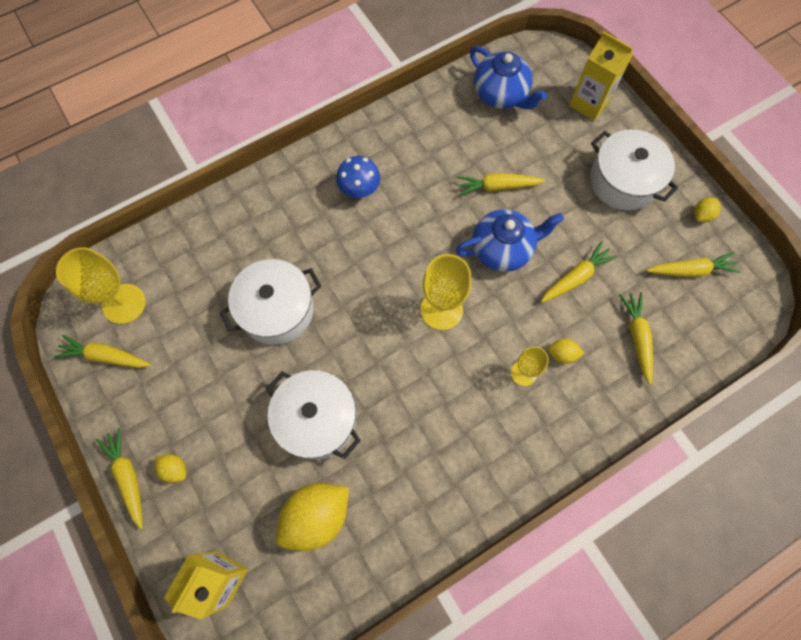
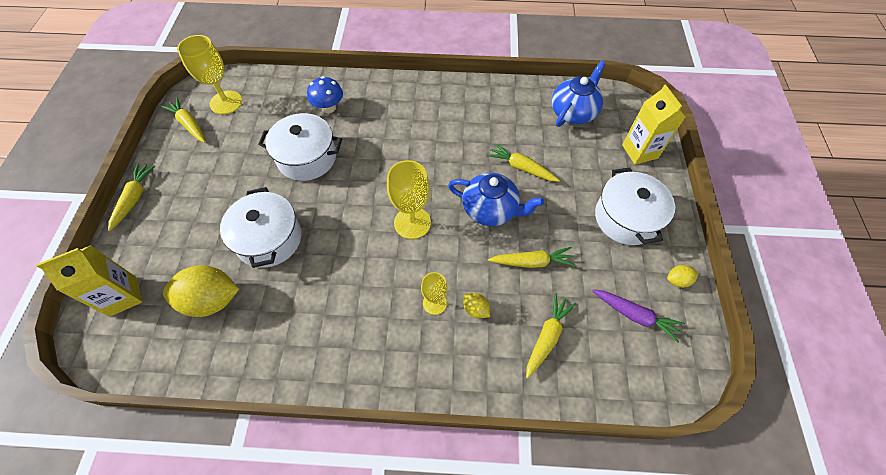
camera: 35 degrees right, 10 degrees down
(175, 469) = (162, 211): yellow lemon -> none
(359, 190) = (423, 118): blue mushroom -> blue mushroom (329, 107)
(501, 95) = (573, 112): blue teapot -> blue teapot turned 135 degrees counterclockwise
(690, 270) = (635, 315): yellow carrot -> purple carrot

